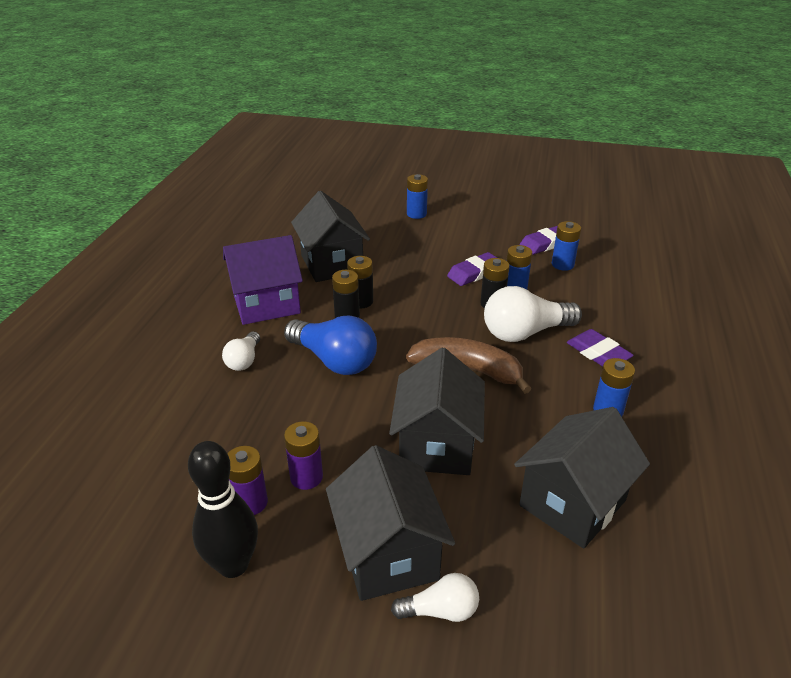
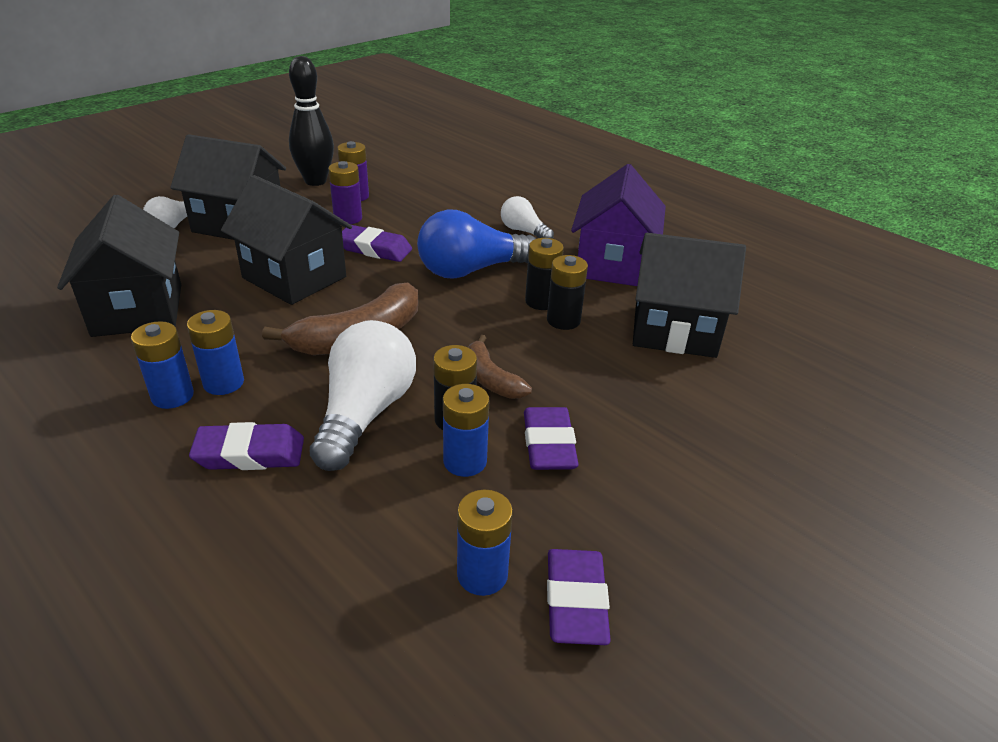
camera: 120 degrees right, 0 degrees up
(349, 426) = (374, 249): none -> purple eraser
(416, 214) = (805, 477): blue battery -> blue battery (223, 383)
(447, 305) = (491, 379): none -> brown banana

